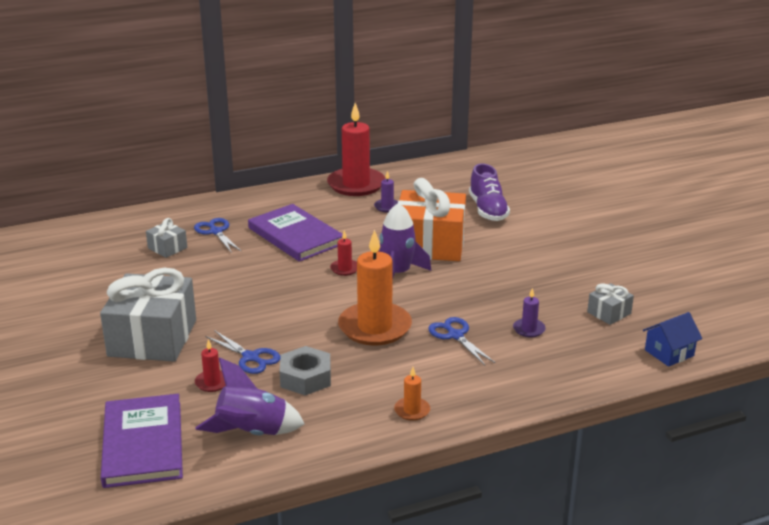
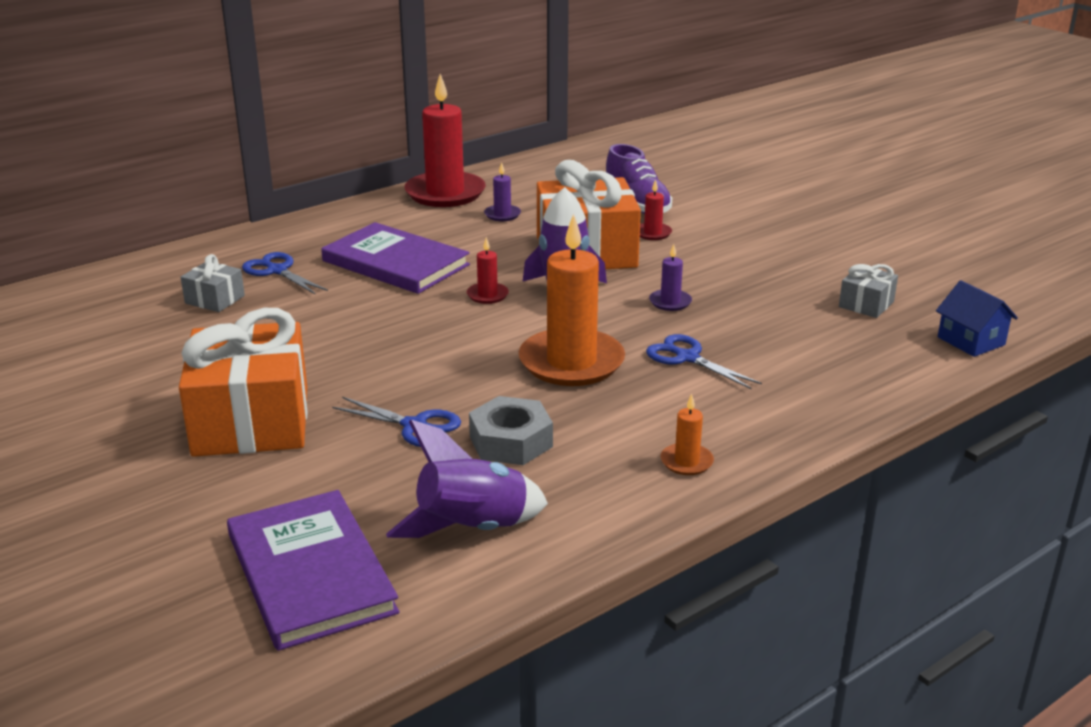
camera: 15 degrees left, 0 degrees up
(152, 338) = (251, 421): grey gift -> orange gift
(212, 382) = (375, 469): red candle -> red candle (652, 233)
(529, 329) = (778, 337): purple candle -> purple candle (670, 302)
(669, 353) = (971, 341): blue house -> blue house turned 75 degrees counterclockwise

